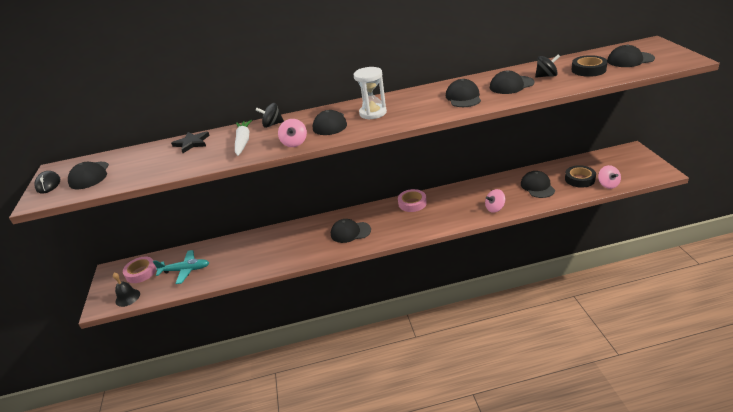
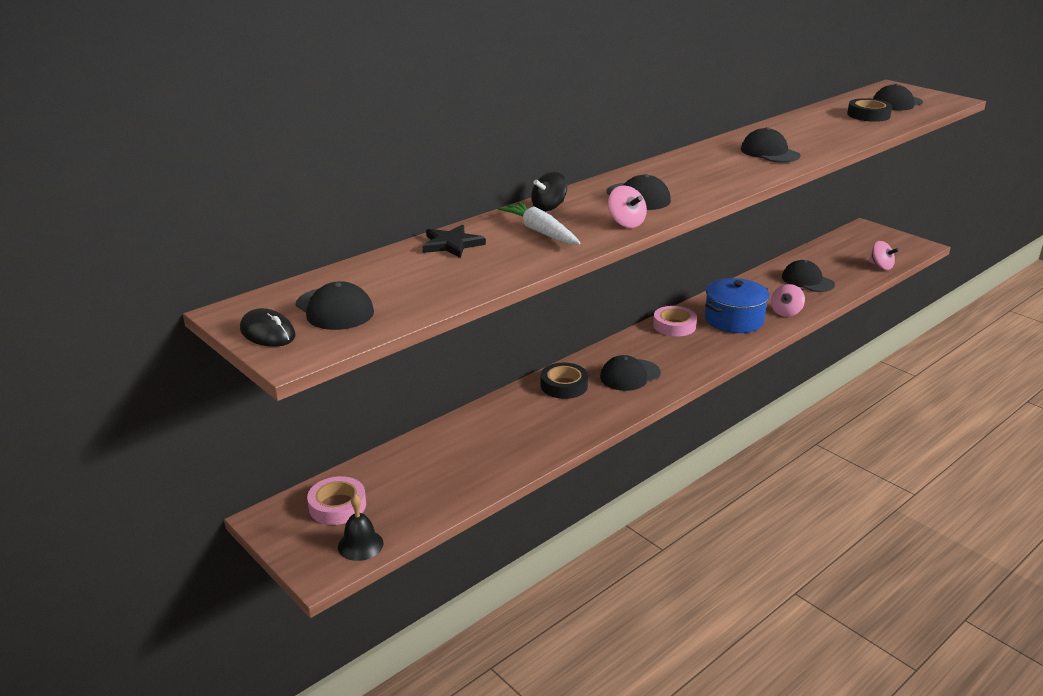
camera: 35 degrees left, 5 degrees down
(185, 270) = (420, 482): turquoise plane -> none
(373, 113) = (679, 179): white hourglass -> none
(454, 207) = (734, 320): none -> blue pot
(511, 85) = (806, 136): black cap -> none
(546, 76) = (832, 124): black spinning top -> none
(579, 179) = (845, 265): black tape -> black tape (564, 385)

